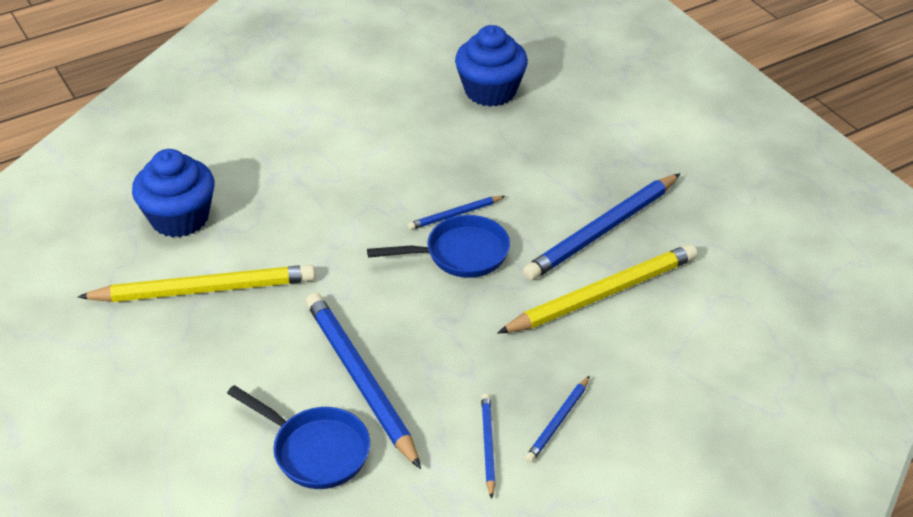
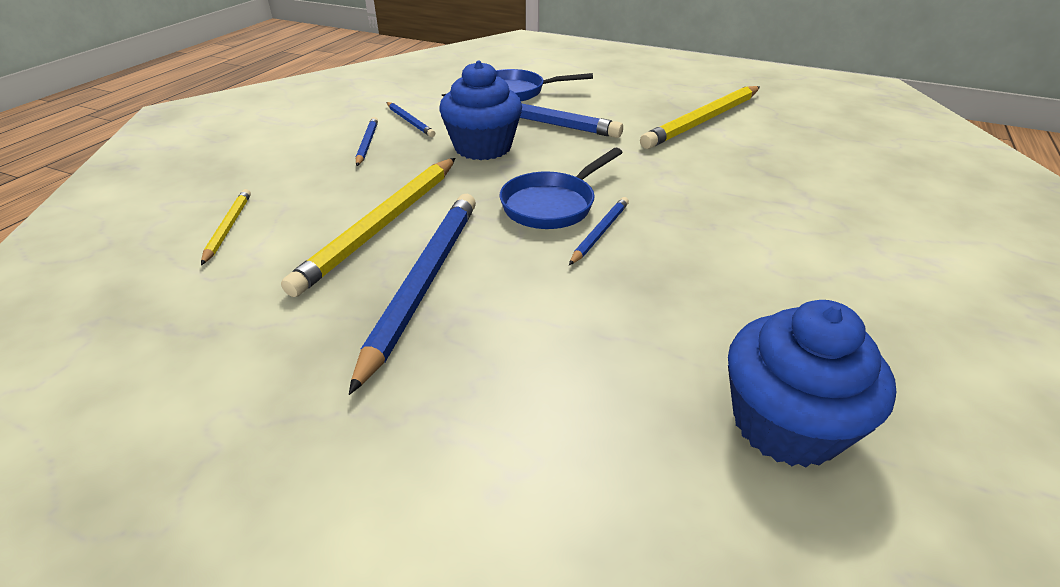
camera: 145 degrees right, 5 degrees down
(180, 218) = (804, 144): blue cupcake -> blue cupcake (483, 147)
(725, 349) = (228, 227): none -> yellow pencil

